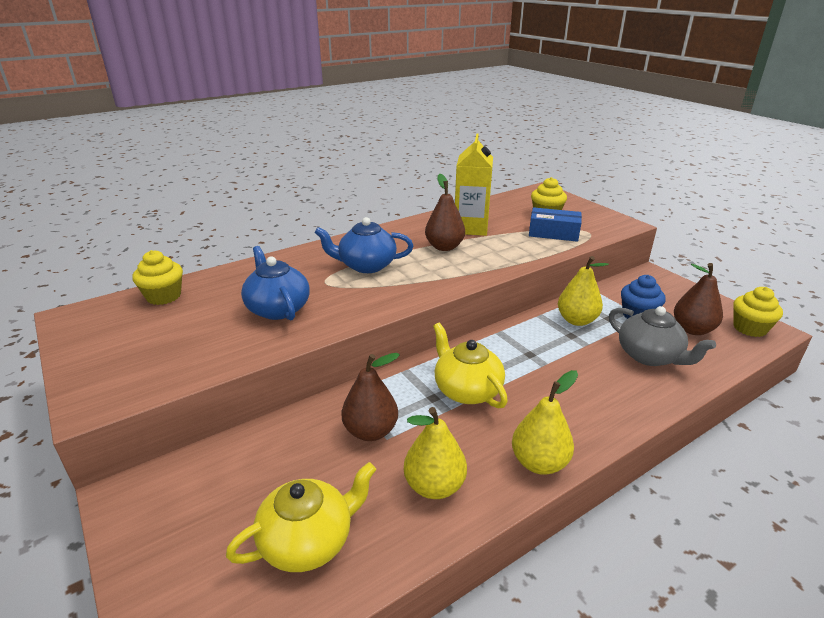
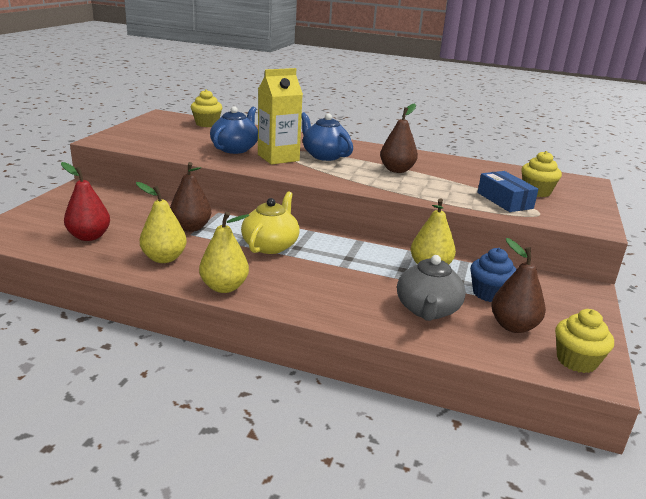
camera: 50 degrees right, 5 degrees down
(308, 541) = (89, 236): yellow teapot -> red pear
(471, 228) = (447, 171): yellow carton -> yellow carton (278, 158)

